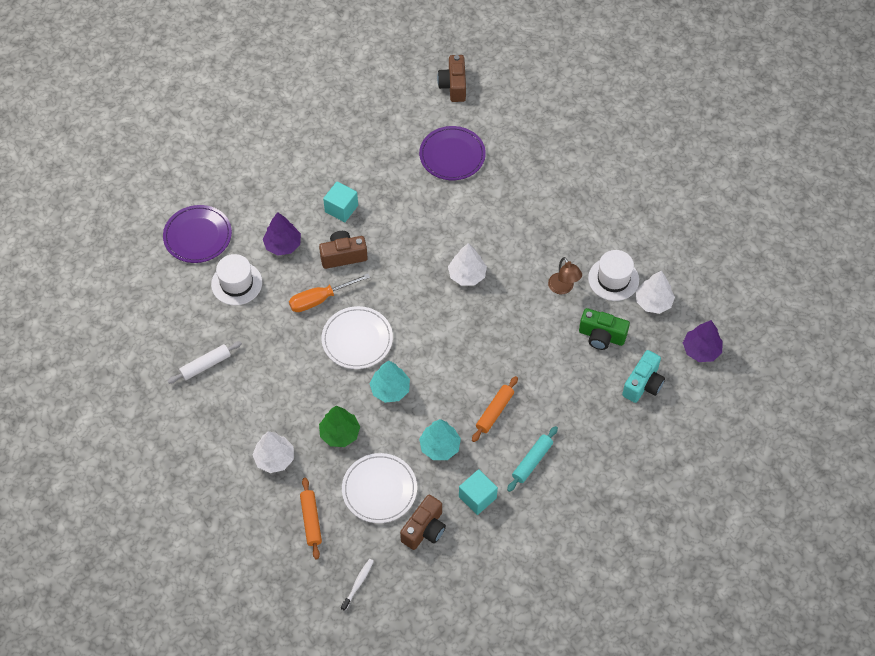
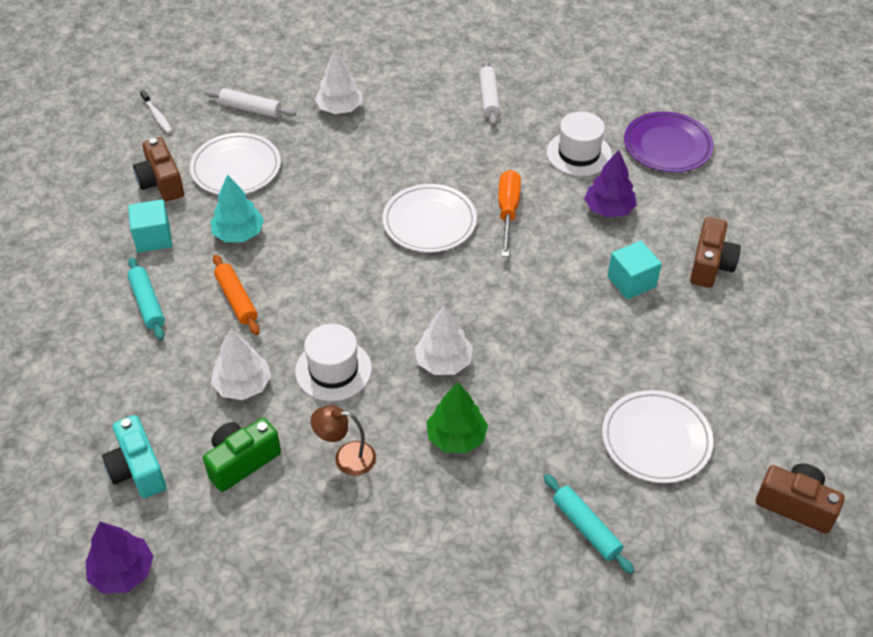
camera: 120 degrees right, 10 degrees down
(311, 520) = (251, 109): orange rolling pin -> white rolling pin
(340, 433) = (325, 163): green tree -> green tree (456, 437)
(343, 256) = (556, 255): brown camera -> brown camera (710, 265)
(390, 389) = (343, 222): turquoise tree -> none
(452, 155) = (656, 439): purple plate -> white plate
(528, 164) = (586, 528): none -> turquoise rolling pin
(613, 279) = (315, 527): white hat -> white hat (333, 370)
(653, 302) = (242, 557): white tree -> white tree (243, 385)

